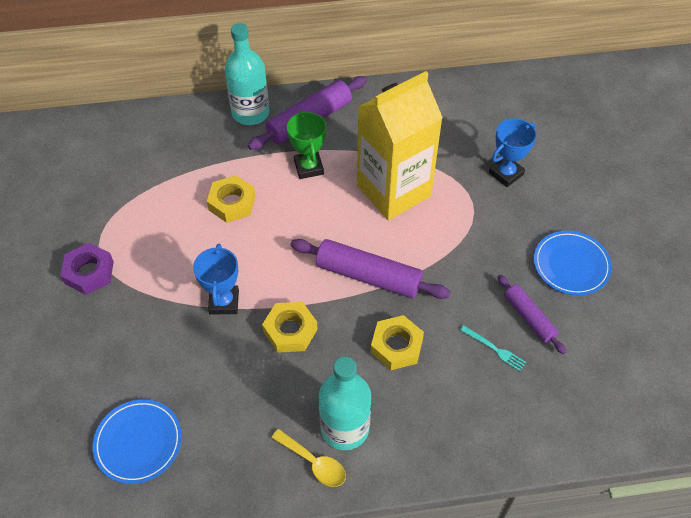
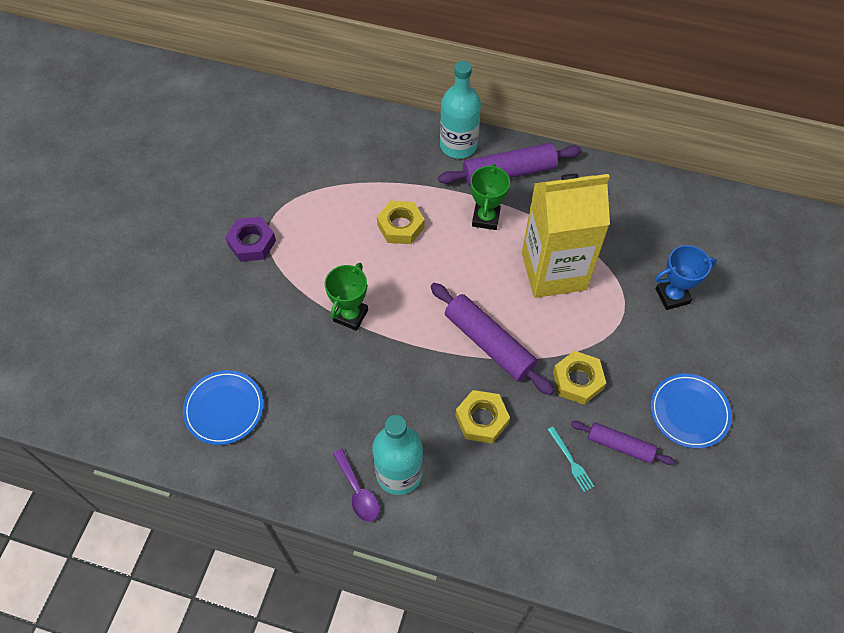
camera: 25 degrees right, 5 degrees up
(224, 302) = (350, 315): blue trophy -> green trophy
(290, 330) = (395, 365): yellow nut -> yellow nut (577, 380)
(313, 462) = (358, 491): yellow spoon -> purple spoon
(529, 317) = (620, 445): purple rolling pin -> purple rolling pin turned 60 degrees counterclockwise

